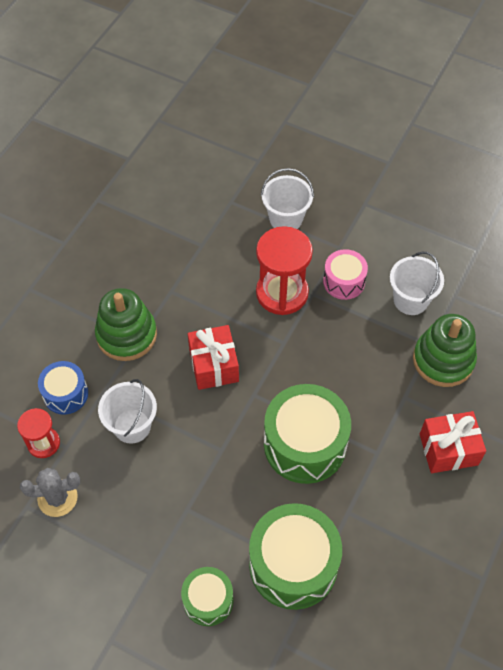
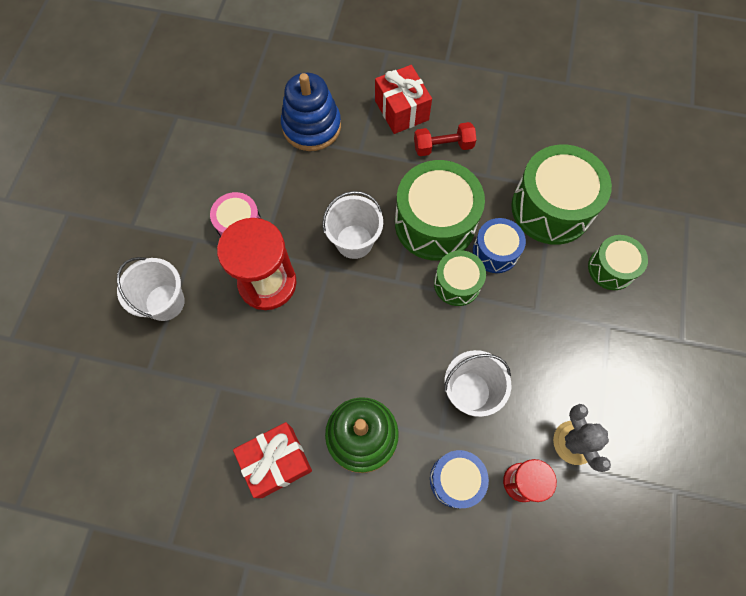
camera: 105 degrees left, 10 degrees up
(214, 365) = (374, 329): red gift -> red gift (277, 462)
(235, 446) = (457, 284): none -> green drum
(259, 491) = (495, 252): none -> blue drum
(393, 478) = (443, 146): none -> red dumbbell
(411, 300) = (250, 163): white bucket -> white bucket (354, 241)
(443, 360) = (311, 126): green stacking toy -> blue stacking toy

